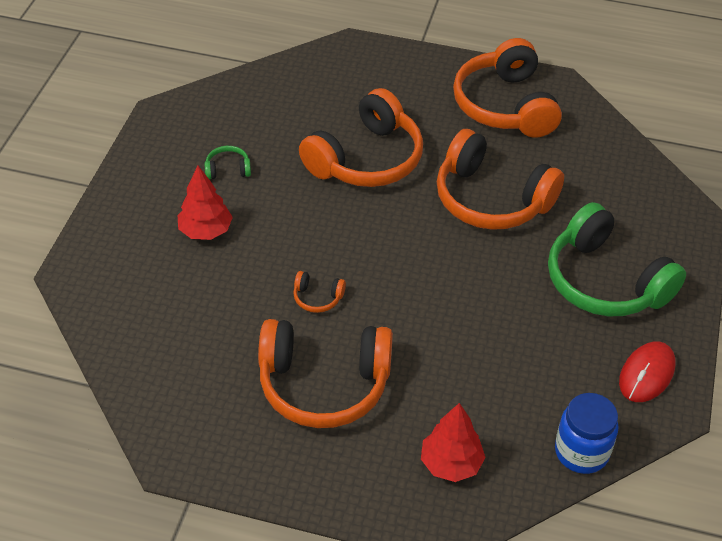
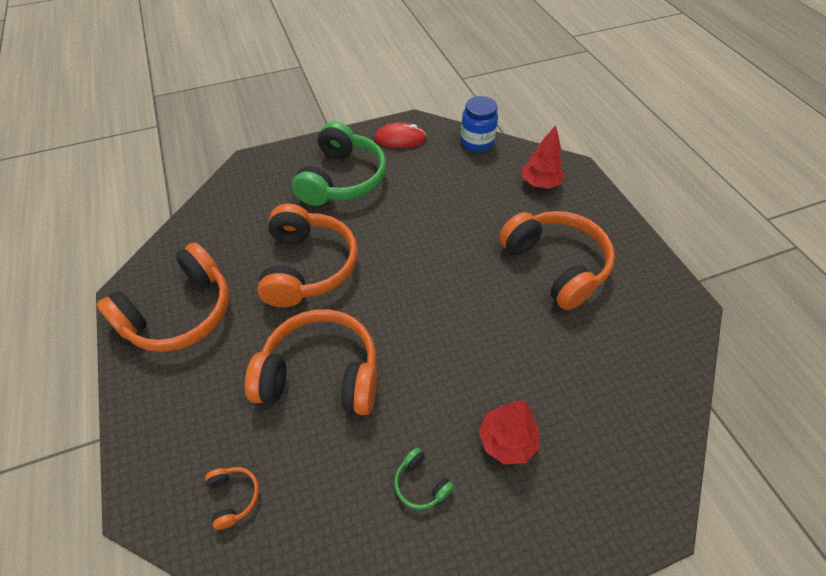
camera: 125 degrees left, 5 degrees up
(317, 298) = (495, 312): orange headphones -> orange headphones (234, 497)

